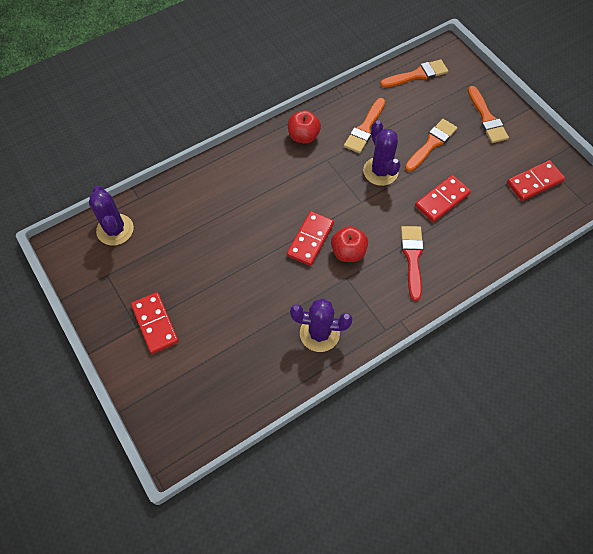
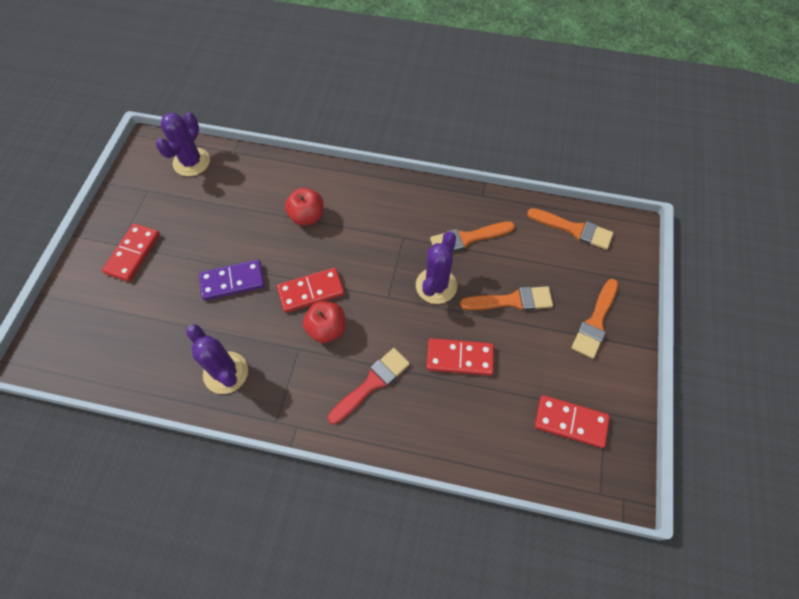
camera: 45 degrees right, 0 degrees up
(251, 278) = (232, 281): none -> purple domino
(303, 136) = (408, 203): red apple -> red apple (307, 216)

